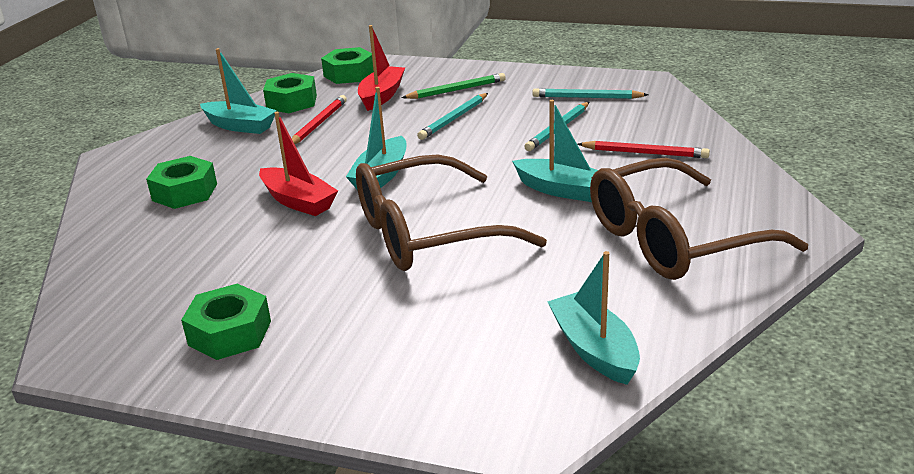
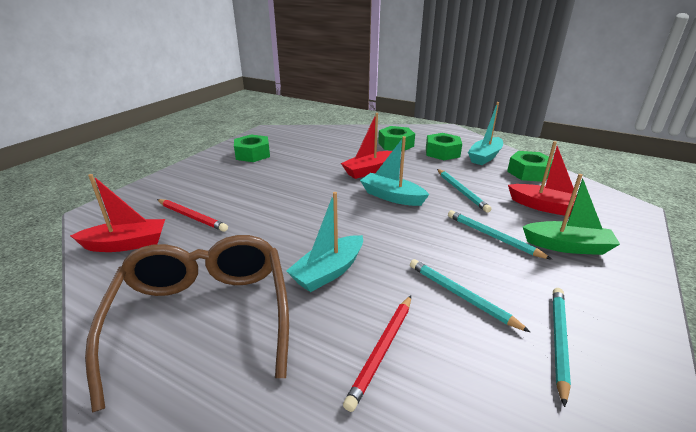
camera: 100 degrees right, 0 degrees up
(319, 123) = (486, 180): red pencil -> red pencil (192, 217)
(349, 74) = (596, 196): green nut -> green nut (442, 152)
(355, 136) = (461, 191): none -> turquoise pencil
(427, 233) = (302, 206): brown glasses -> none
(456, 90) = (567, 246): green pencil -> green boat
(594, 349) = (126, 244): turquoise boat -> red boat

